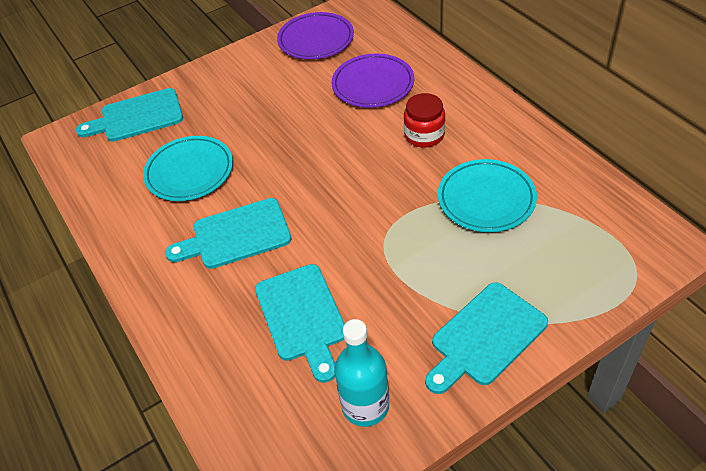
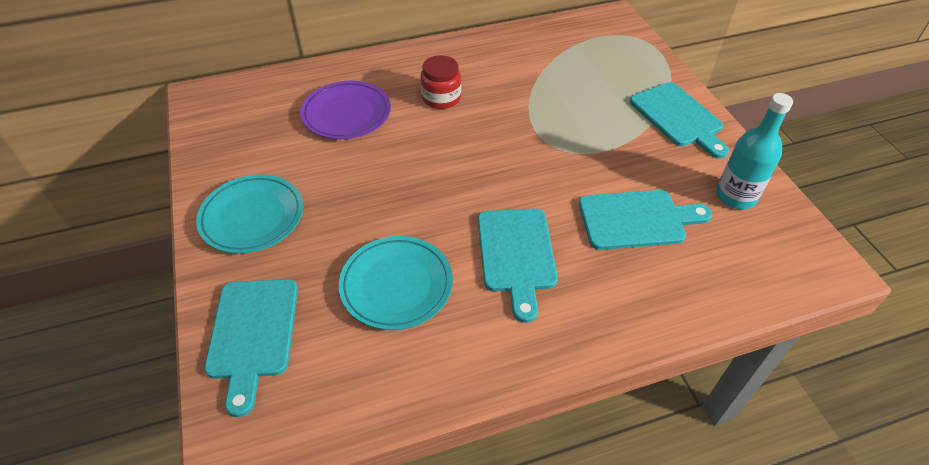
camera: 80 degrees left, 0 degrees up
(316, 40) = (236, 140): purple plate -> none
(486, 199) = (537, 83): turquoise plate -> turquoise plate (252, 217)

